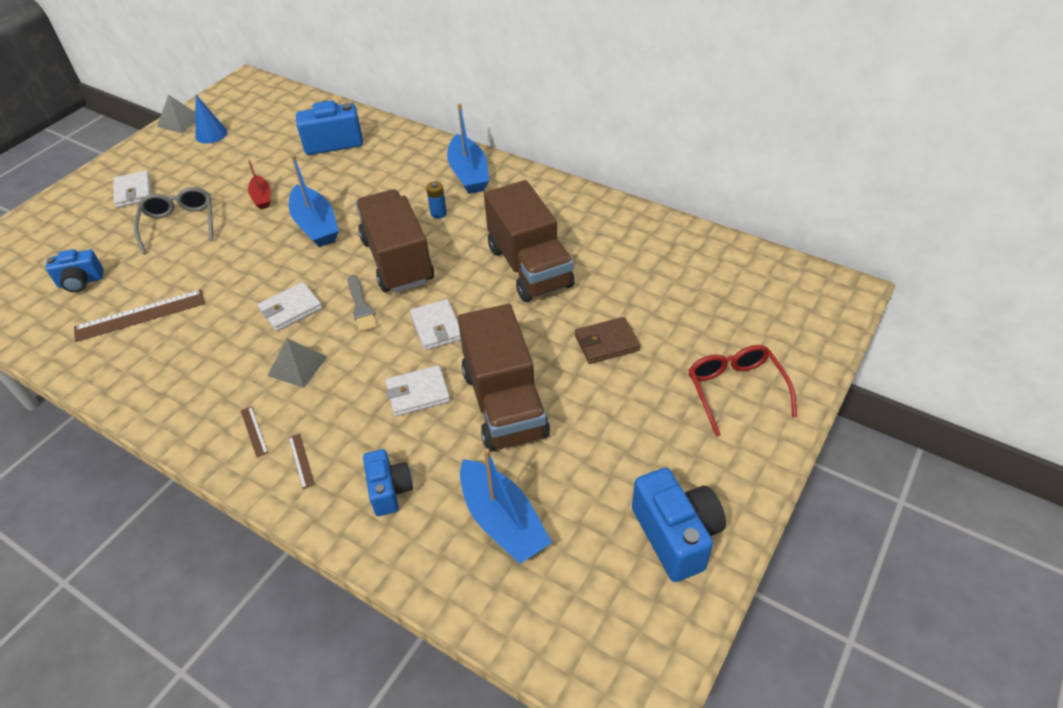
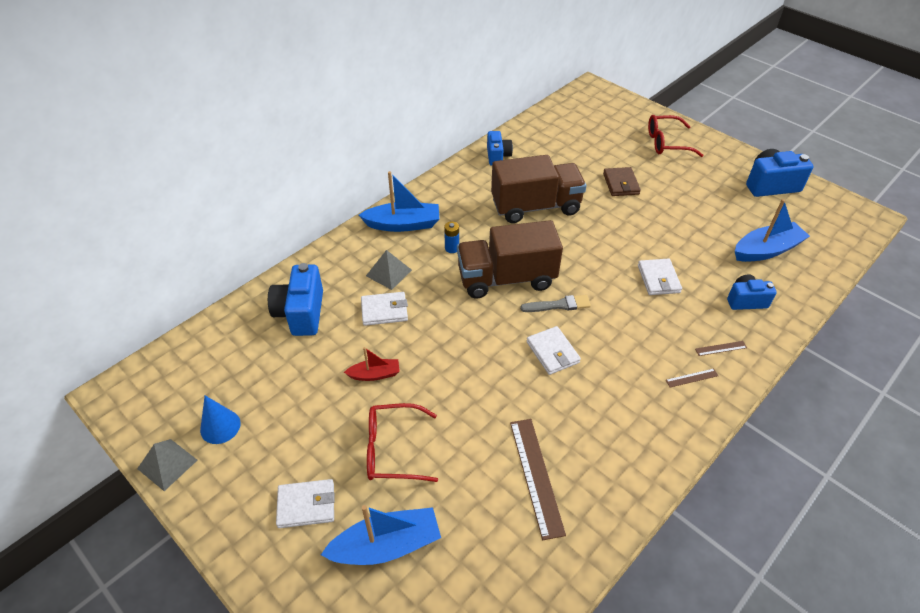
camera: 80 degrees left, 0 degrees up
(81, 282) = (466, 544): blue camera -> blue camera (498, 156)
(179, 224) = (393, 449): grey glasses -> red glasses
(297, 366) = (622, 349): grey pyramid -> grey pyramid (388, 273)
(316, 225) = (438, 331): blue boat -> blue boat (386, 546)
(437, 327) = (591, 262): white wallet -> white wallet (384, 310)
(505, 403) = (671, 237): brown truck -> none

